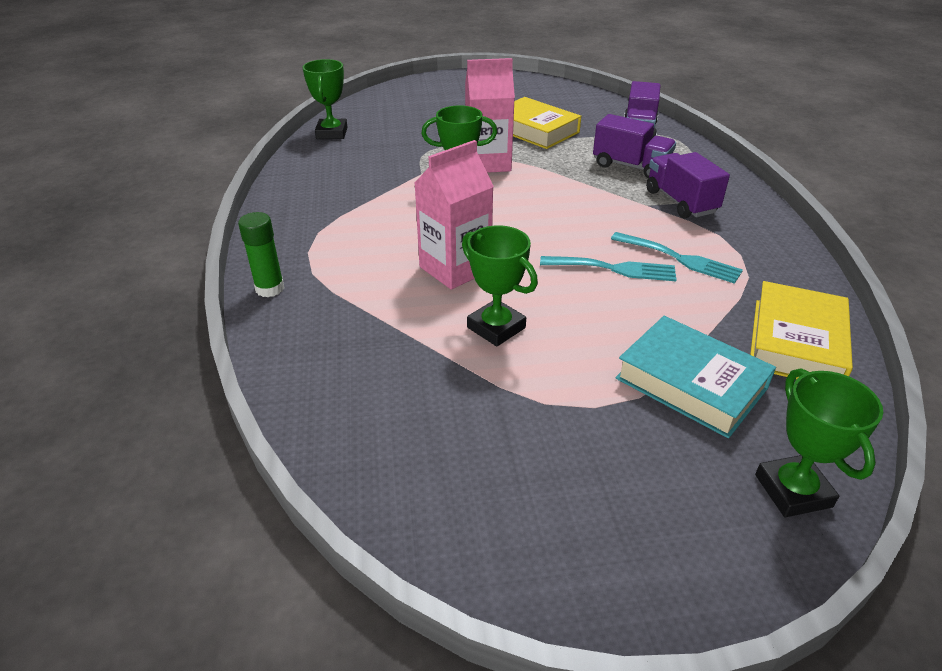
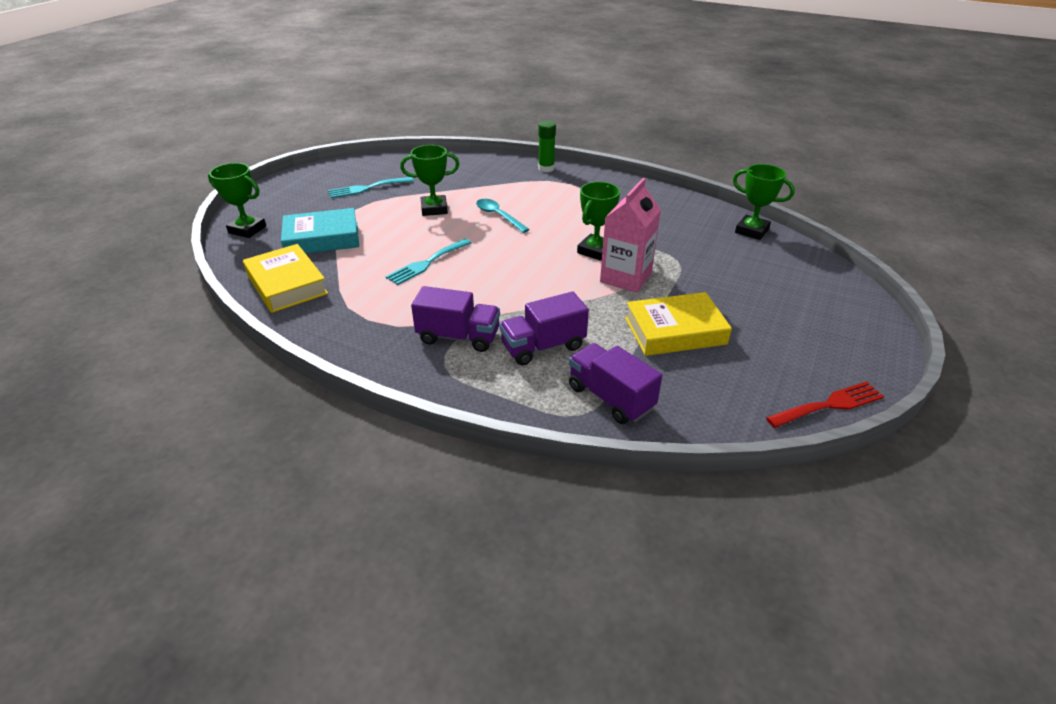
camera: 125 degrees right, 0 degrees up
(455, 269) = (498, 216): pink carton -> turquoise spoon
(540, 82) = (829, 405): none -> red fork
(680, 259) = (400, 292): turquoise fork -> turquoise fork (367, 188)

